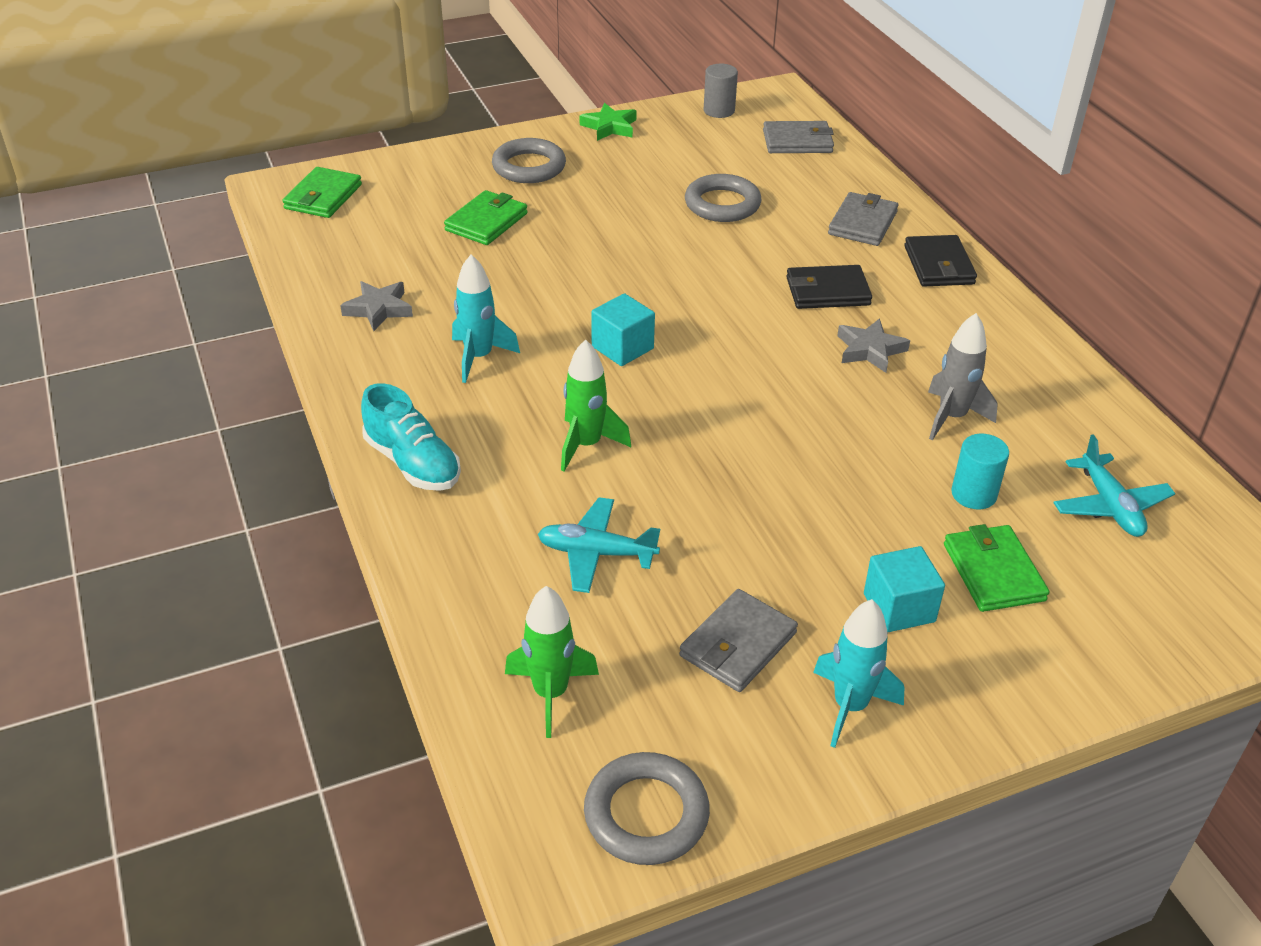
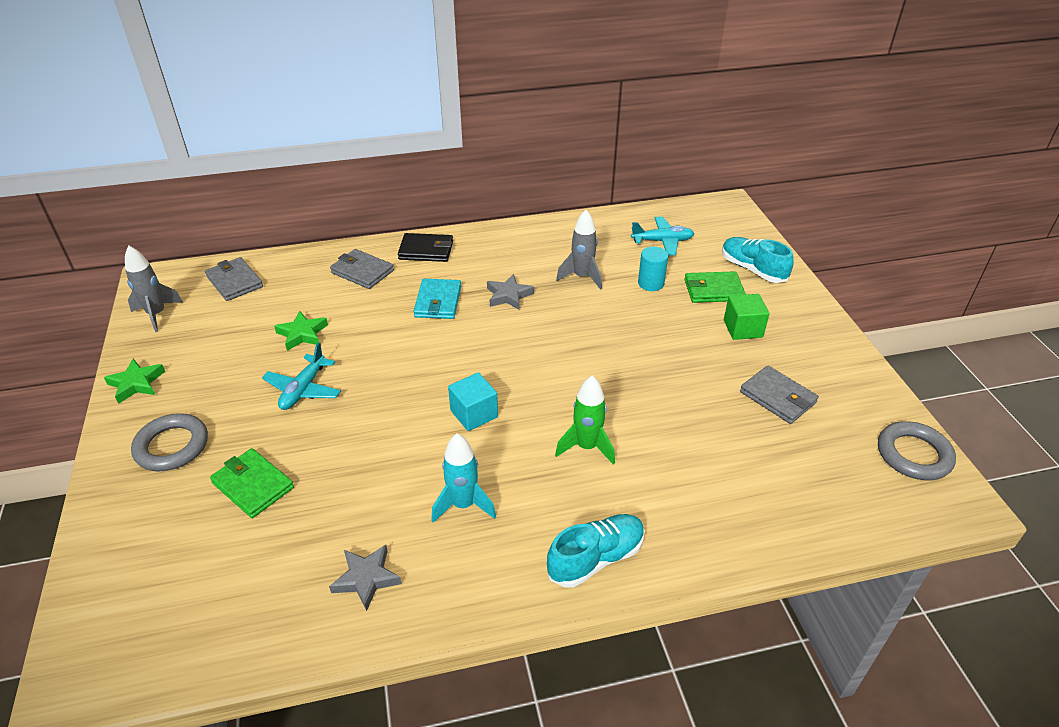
camera: 80 degrees left, 0 degrees up
(323, 197) = (126, 629): green wallet -> none
(550, 693) = (830, 490): green rocket -> none
(596, 553) = (701, 454): turquoise plane -> turquoise plane (303, 389)
(719, 110) = (157, 314): grey cylinder -> grey rocket
(722, 204) = (302, 334): grey ring -> green star
(797, 141) = (234, 282): grey wallet -> grey wallet turned 45 degrees counterclockwise
(827, 291) = (438, 302): black wallet -> turquoise wallet
(850, 706) = (819, 360): turquoise rocket -> none
(899, 608) = (743, 329): turquoise cube -> green cube
(1087, 628) = (752, 269): none -> turquoise shoe

